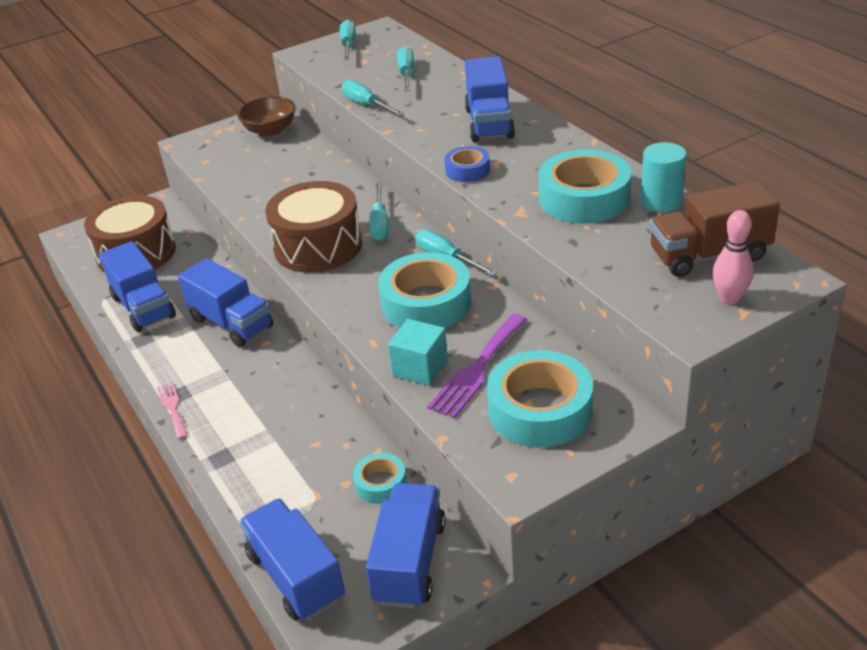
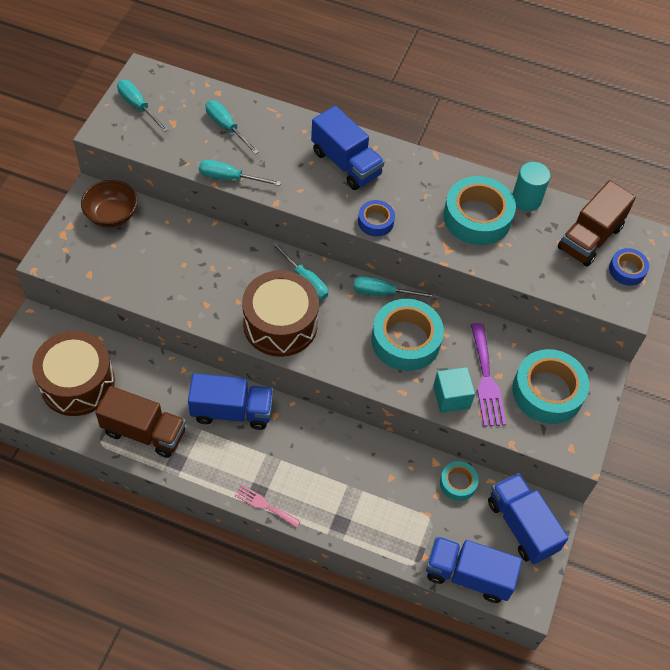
camera: 45 degrees left, 20 degrees up
(143, 307) = (144, 432): blue truck -> brown truck
(729, 298) = (627, 270): pink bowling pin -> blue tape

